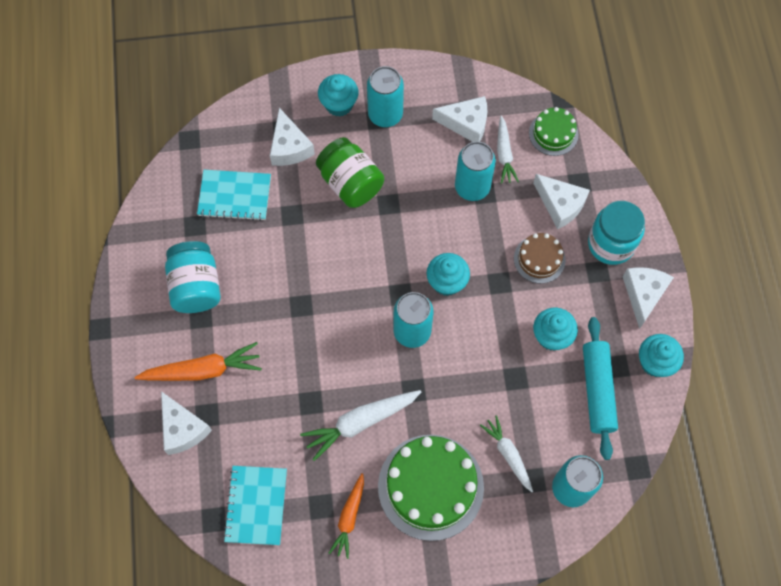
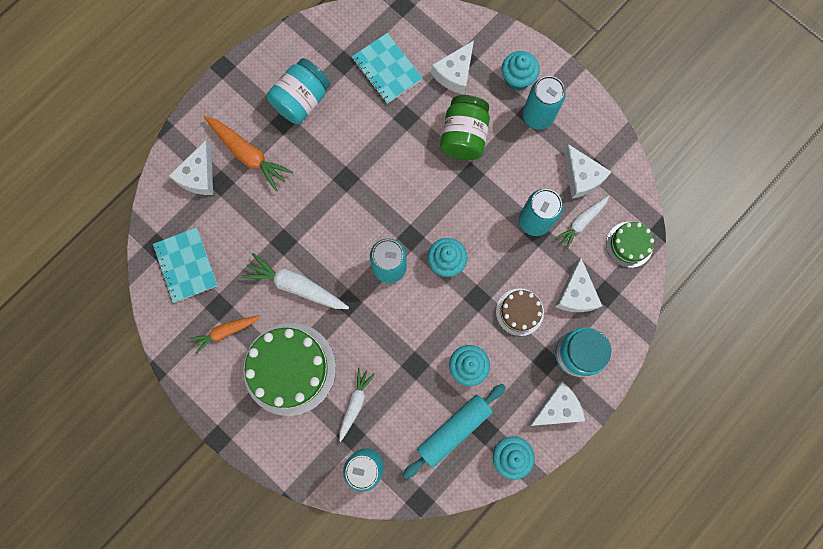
camera: 50 degrees right, 10 degrees up
(256, 505) = (186, 265): turquoise notebook -> turquoise notebook turned 75 degrees counterclockwise

